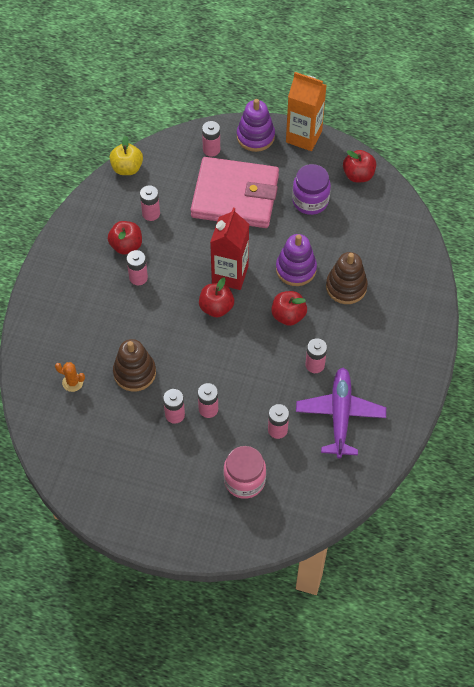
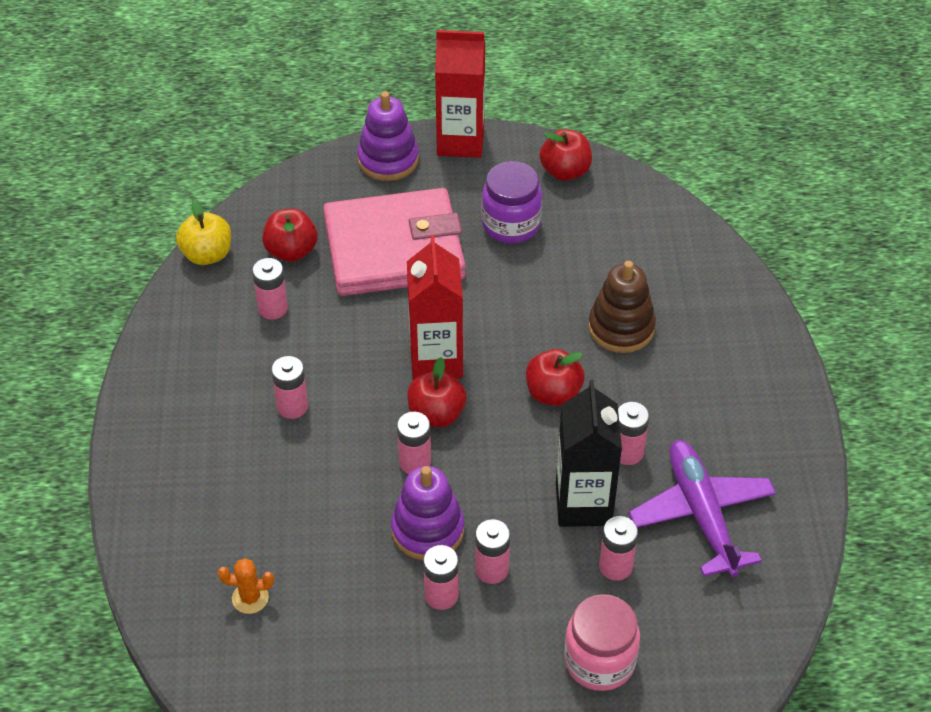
camera: 20 degrees left, 10 degrees down
(126, 245) = (253, 365): red apple -> red apple (291, 251)
(134, 373) = (347, 551): brown stacking toy -> none
(211, 149) = (328, 194): pink battery -> pink battery (415, 462)
(276, 387) = (583, 504): none -> black carton
(296, 269) = (534, 324): purple stacking toy -> purple stacking toy (427, 530)
(303, 136) = (460, 141): orange carton -> red carton

